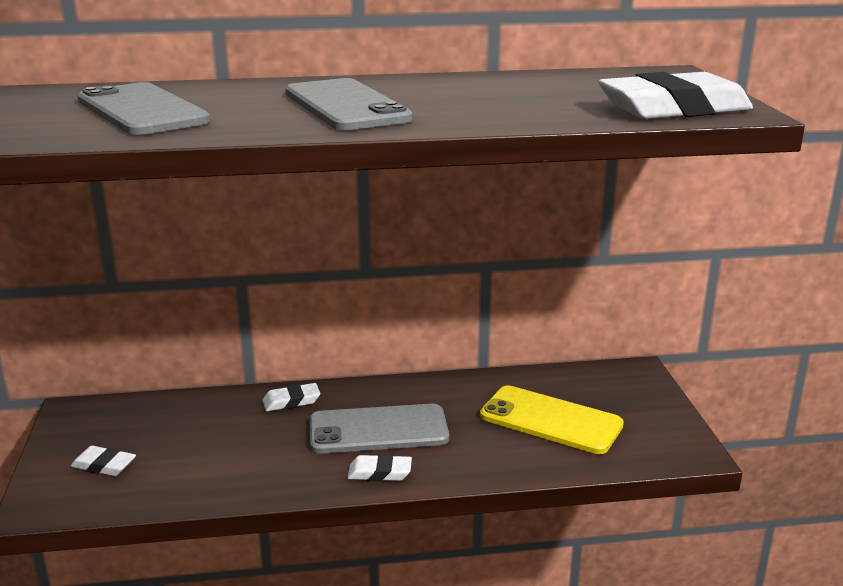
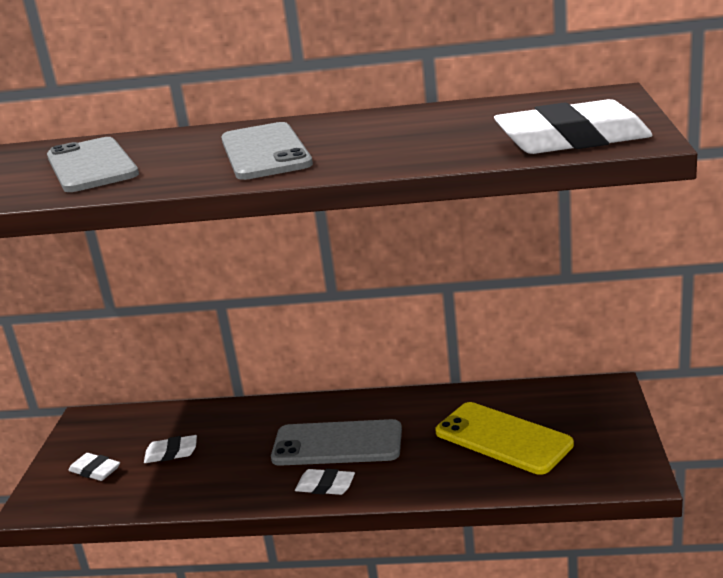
camera: 15 degrees right, 0 degrees up
(291, 401) = (268, 414): white eraser -> white eraser (171, 453)

